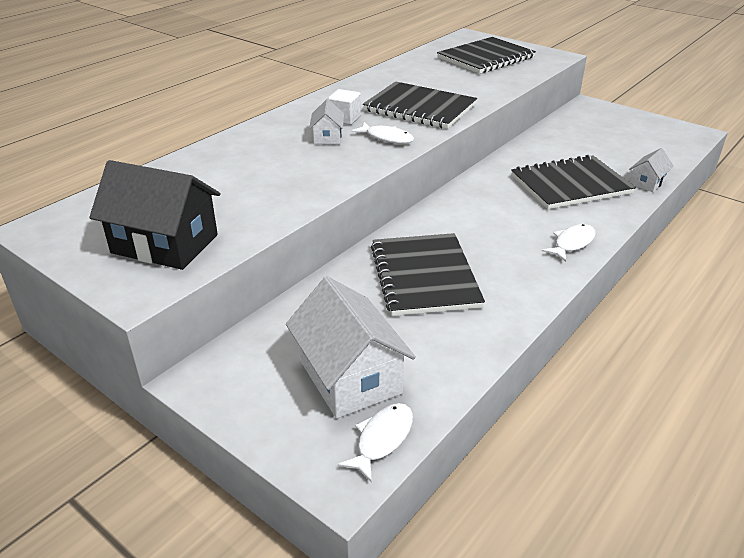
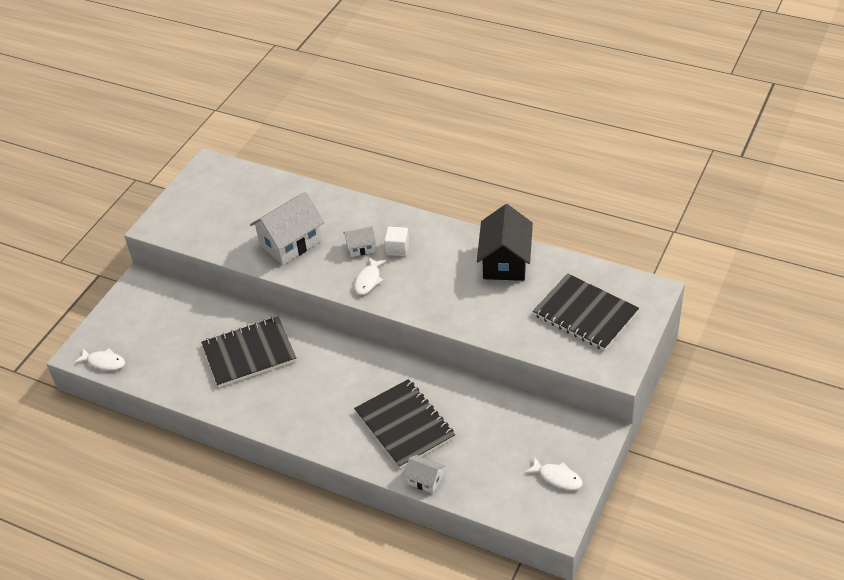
camera: 80 degrees right, 10 degrees up
(165, 244) = (200, 219): black house -> black house (505, 261)
(349, 376) = (148, 339): white house -> white house (290, 243)
(420, 108) = (435, 288): black notebook -> none
(572, 243) = (308, 430): white fish -> white fish (557, 477)

